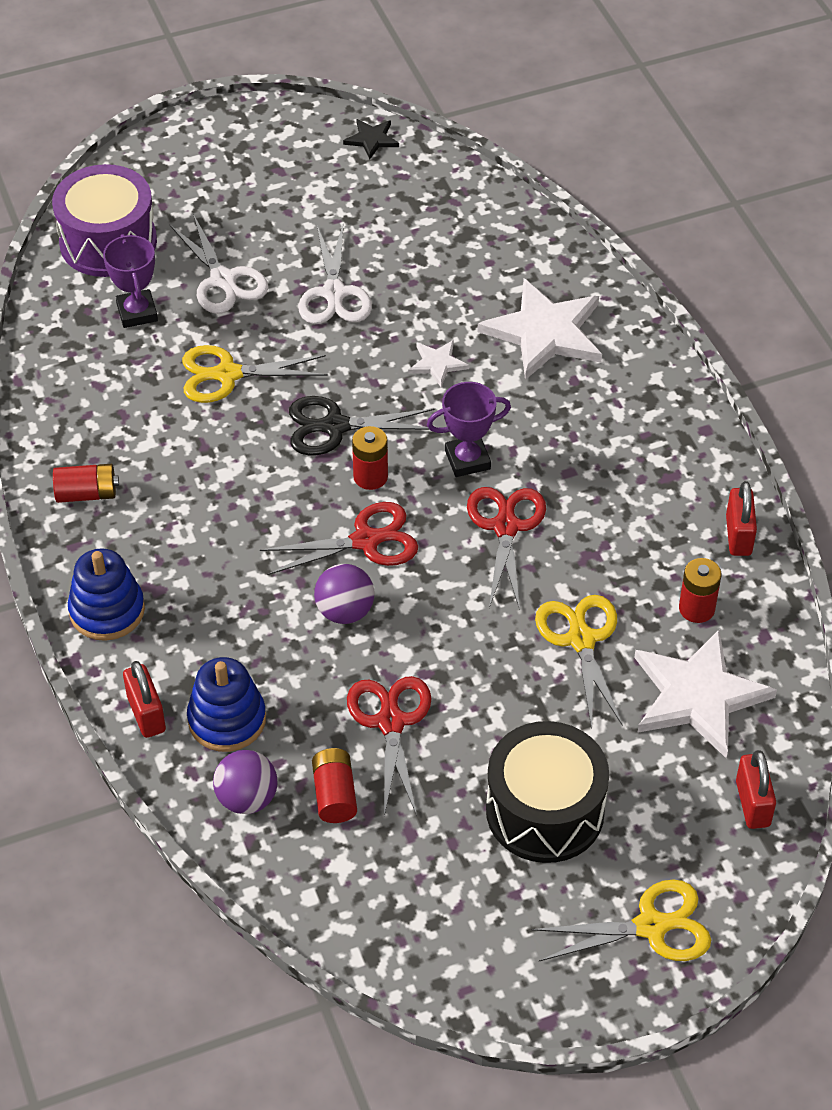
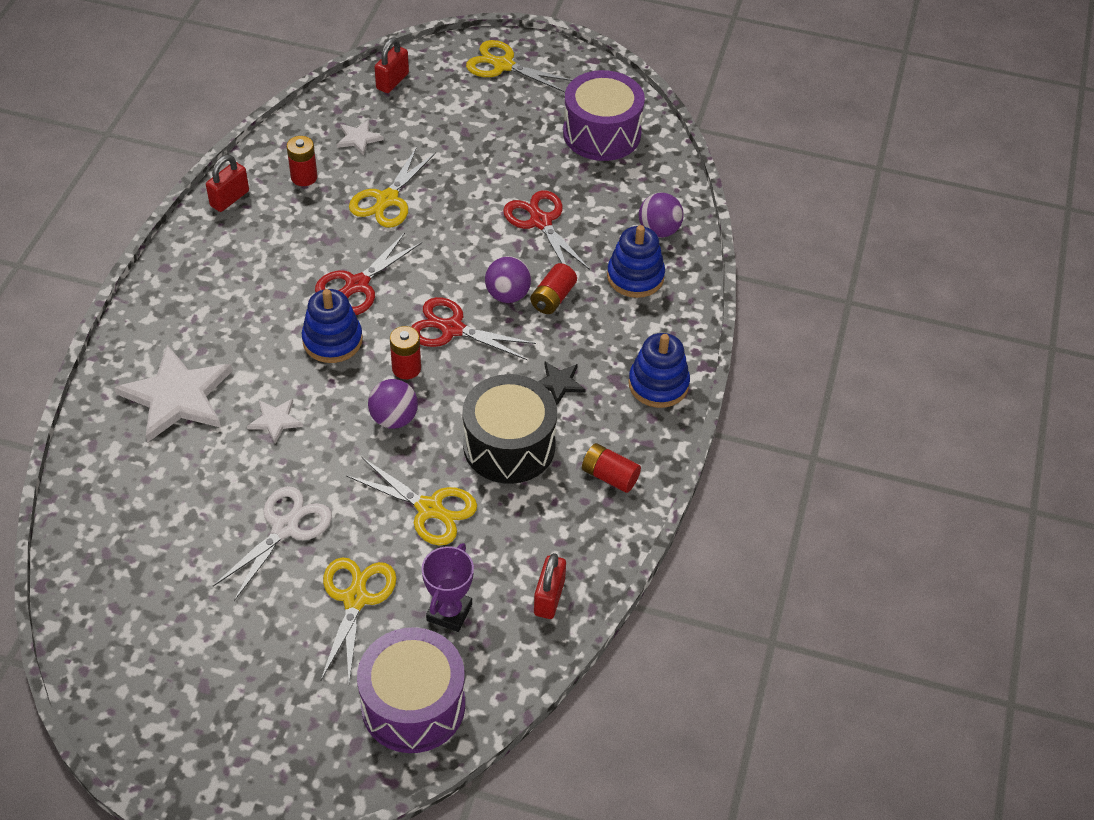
camera: 145 degrees left, 0 degrees up
(146, 714) = (681, 307): red padlock -> red padlock (549, 597)
(223, 280) = (355, 598): white scissors -> yellow scissors
(334, 426) = (394, 418): black scissors -> purple ball
(334, 795) = (607, 205): red battery -> red battery (553, 298)
(371, 139) = (95, 666): black star -> black star (559, 383)
(391, 722) = (540, 221): red scissors -> red scissors turned 120 degrees clockwise
(430, 899) = (602, 133): none -> purple drum
(467, 460) = (332, 340): purple trophy -> blue stacking toy
(545, 811) = (501, 136): black drum -> black drum (509, 445)
(698, 696) = (358, 138): white star -> white star, size x0.47

